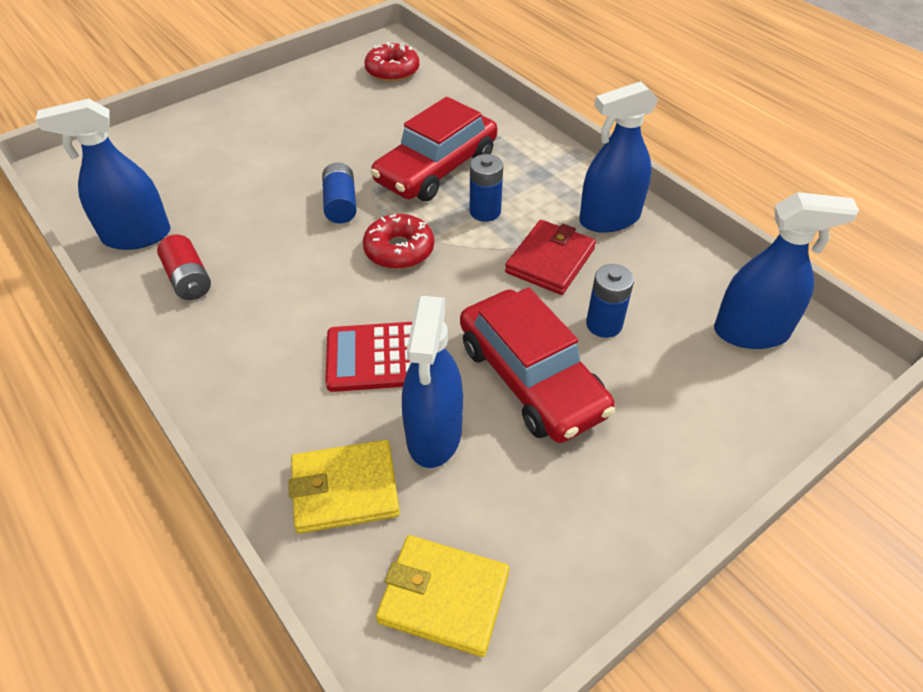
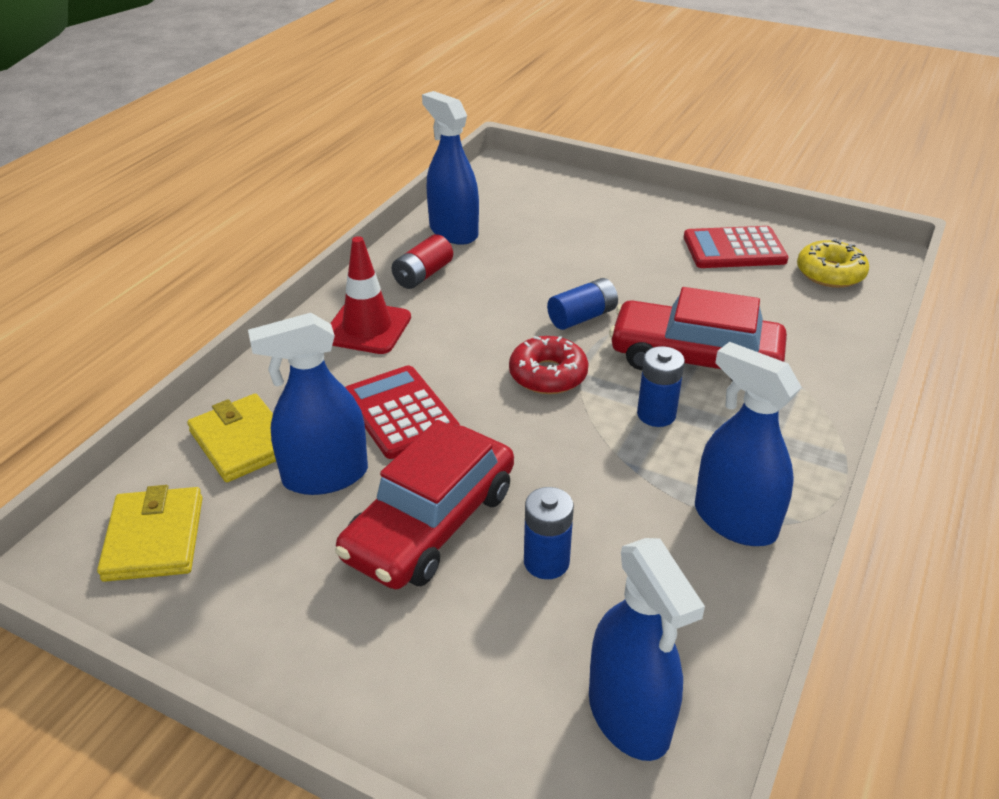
camera: 65 degrees right, 10 degrees down
(239, 344) = (367, 328): none -> red traffic cone
(324, 97) = (734, 249): none -> red calculator
(392, 71) = (830, 273): red donut -> yellow donut
(550, 260) = (617, 488): red wallet -> none

